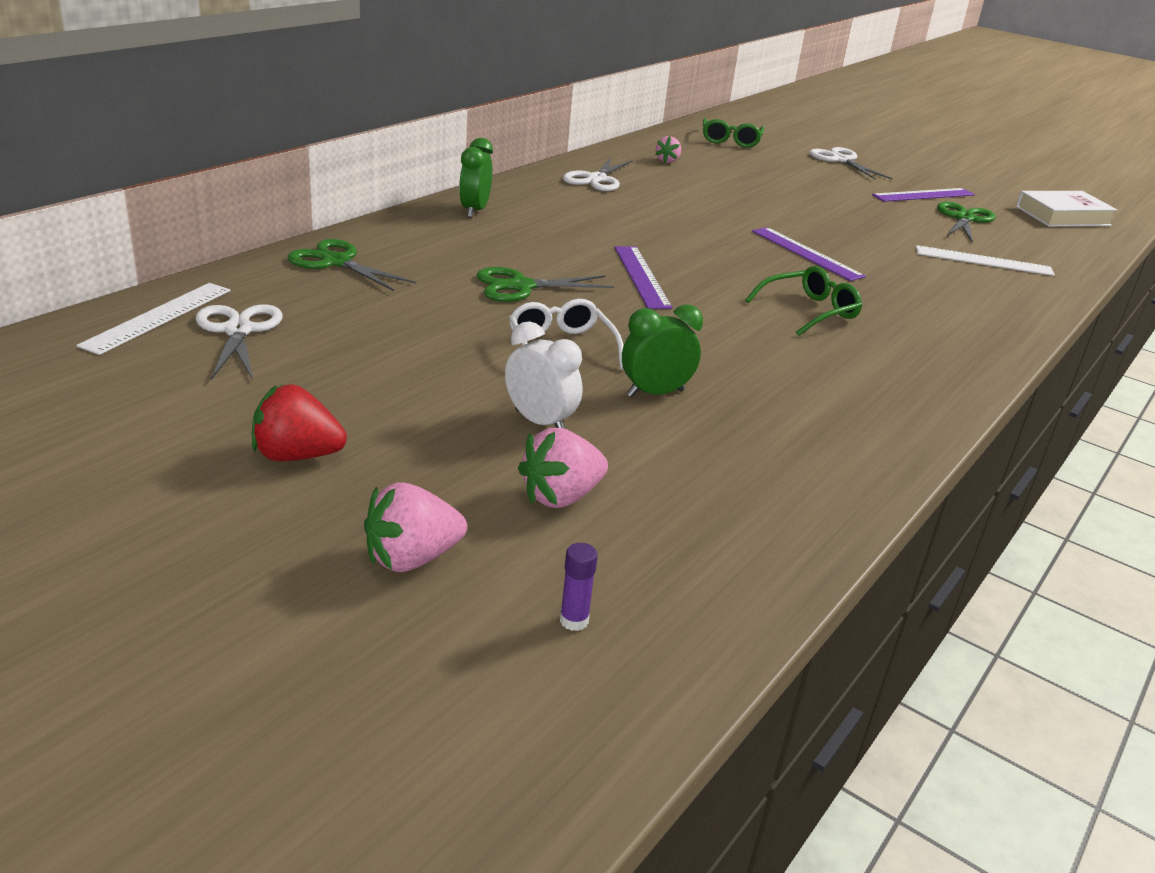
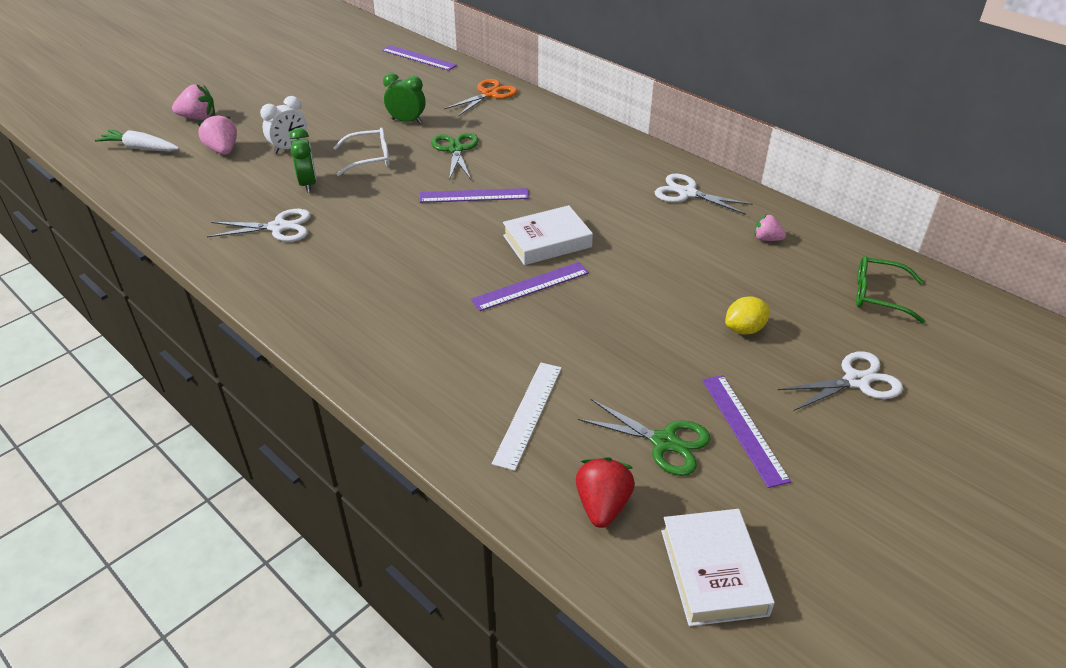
camera: 100 degrees right, 10 degrees up
(158, 317) = (418, 58): white ruler -> purple ruler
(238, 330) = (402, 75): white scissors -> white scissors (278, 227)
(297, 456) = (282, 94): red strawberry -> red strawberry (602, 505)
(336, 262) = (489, 94): green scissors -> orange scissors
(412, 558) = (198, 118): pink strawberry -> pink strawberry turned 105 degrees clockwise
(474, 211) = (589, 137): green clock -> green clock (406, 121)
(574, 620) = (141, 148): purple glue stick -> white carrot
(721, 243) = (547, 241): none -> white book
(807, 182) = (744, 329): none -> yellow lemon
(809, 311) = (412, 264): green glasses -> none

